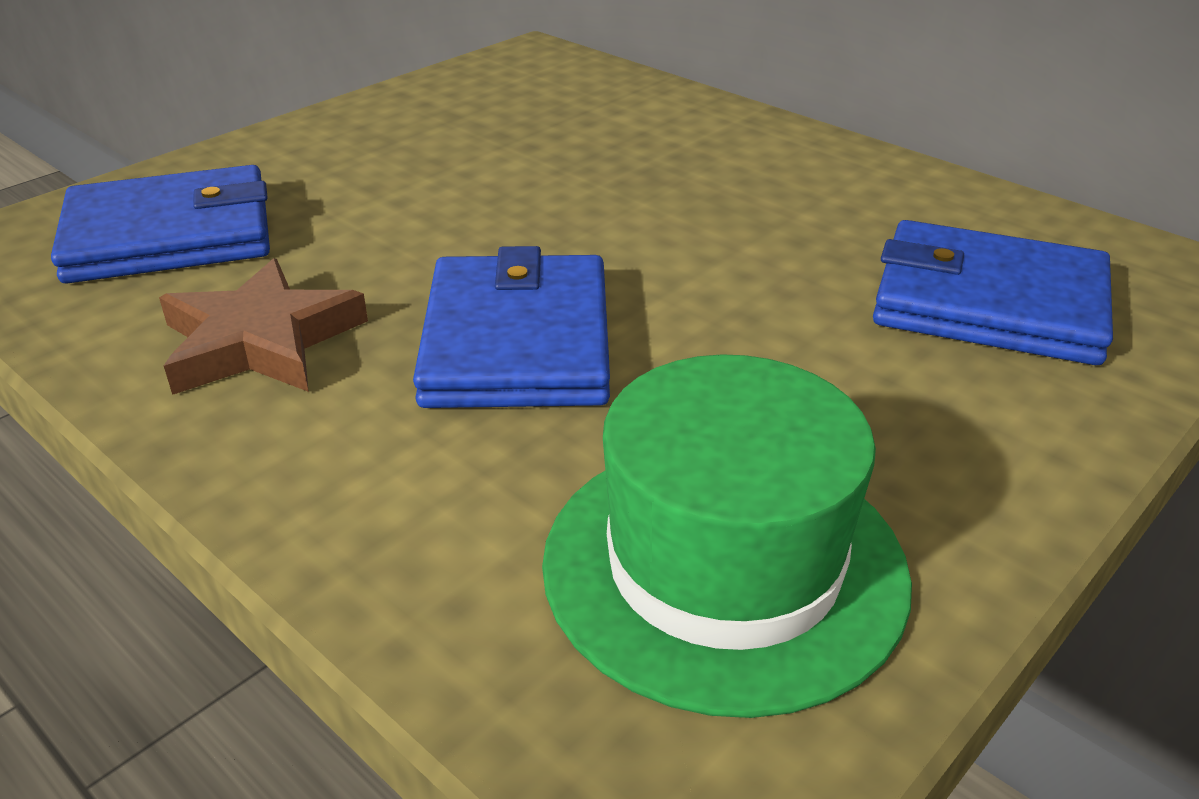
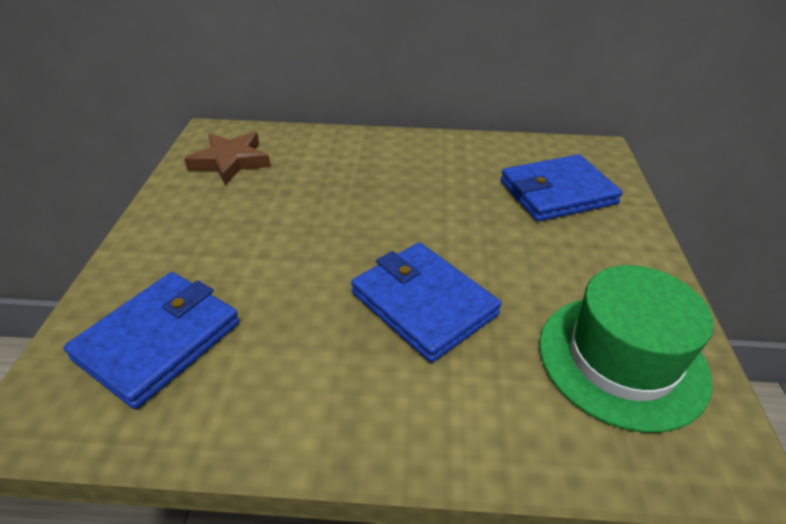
camera: 40 degrees left, 5 degrees up
(260, 341) = (307, 374): brown star -> brown star (231, 161)

